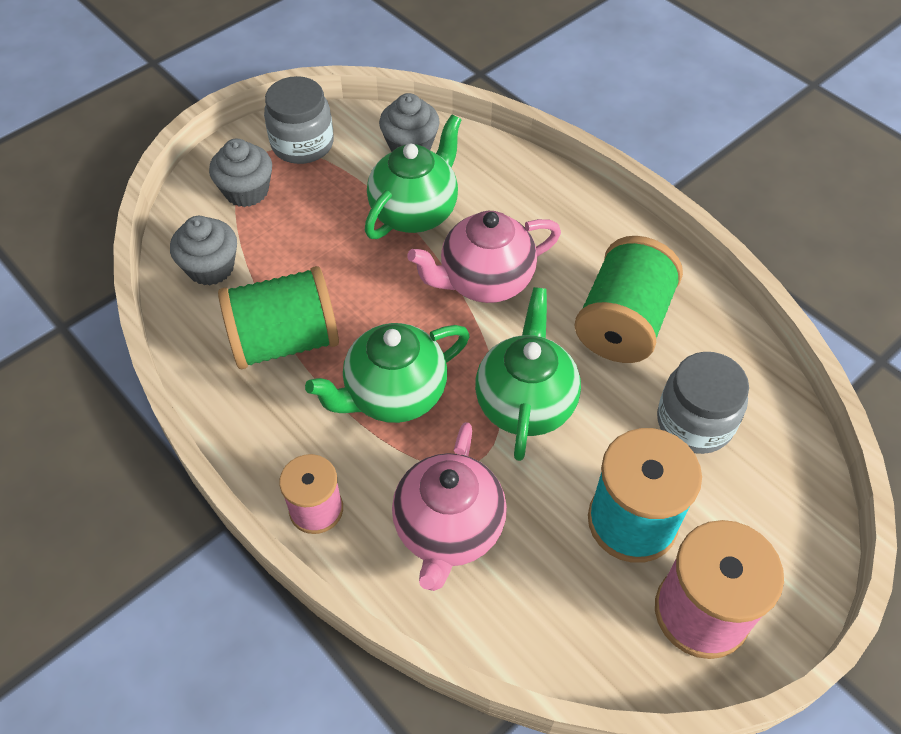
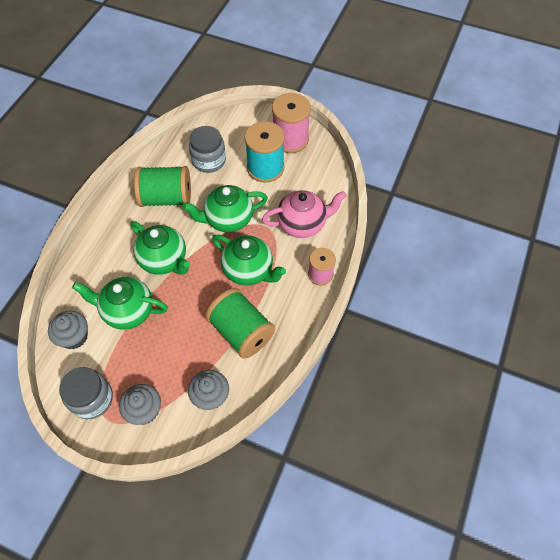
camera: 115 degrees left, 5 degrees up
(485, 281) = (164, 260): pink teapot -> green teapot

